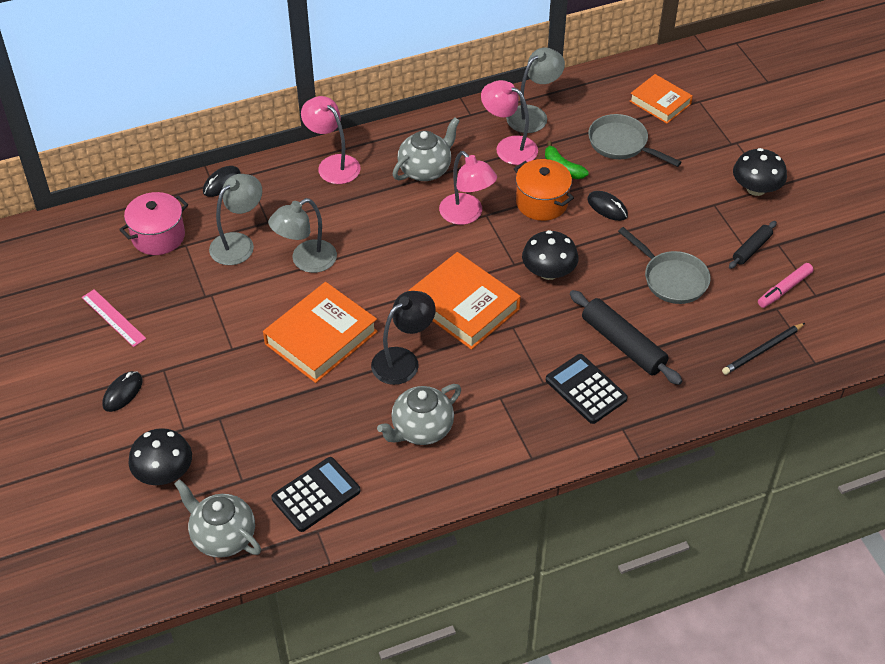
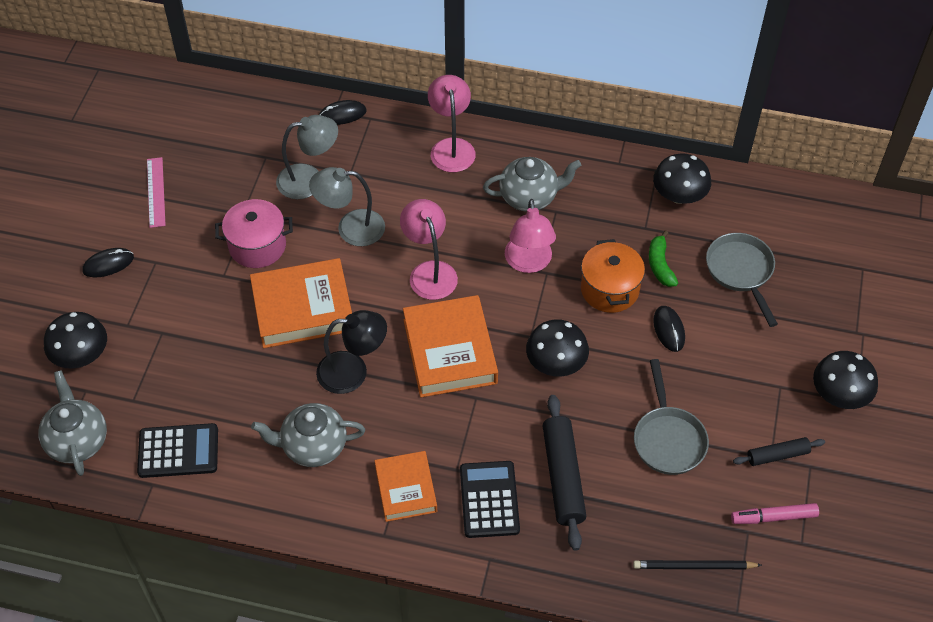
camera: 35 degrees right, 5 degrees up
(158, 236) = (250, 137): pink pot -> pink pot (257, 246)
(509, 147) = (627, 215): pink lamp -> pink lamp (429, 272)
(533, 115) = (679, 195): grey lamp -> black mushroom
(660, 102) = (819, 249): orange book -> orange book (405, 489)

